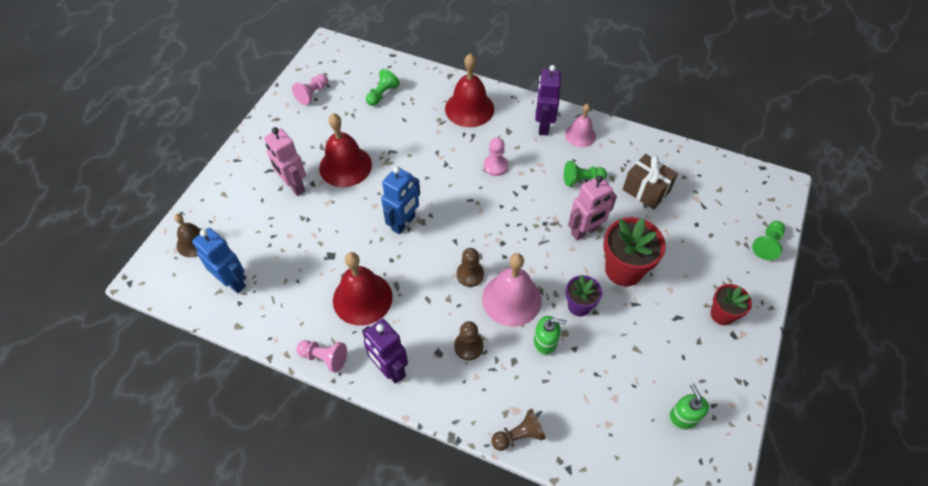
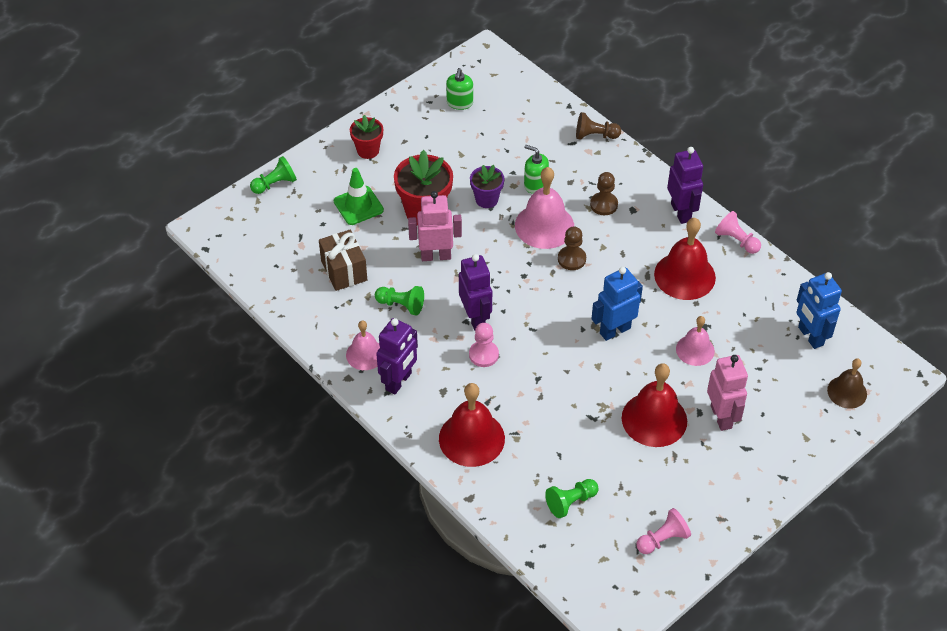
camera: 155 degrees left, 5 degrees down
(331, 231) = (695, 350): none -> pink bell
(519, 191) = (475, 318): none -> purple robot
(682, 252) = (358, 206): none -> green traffic cone

